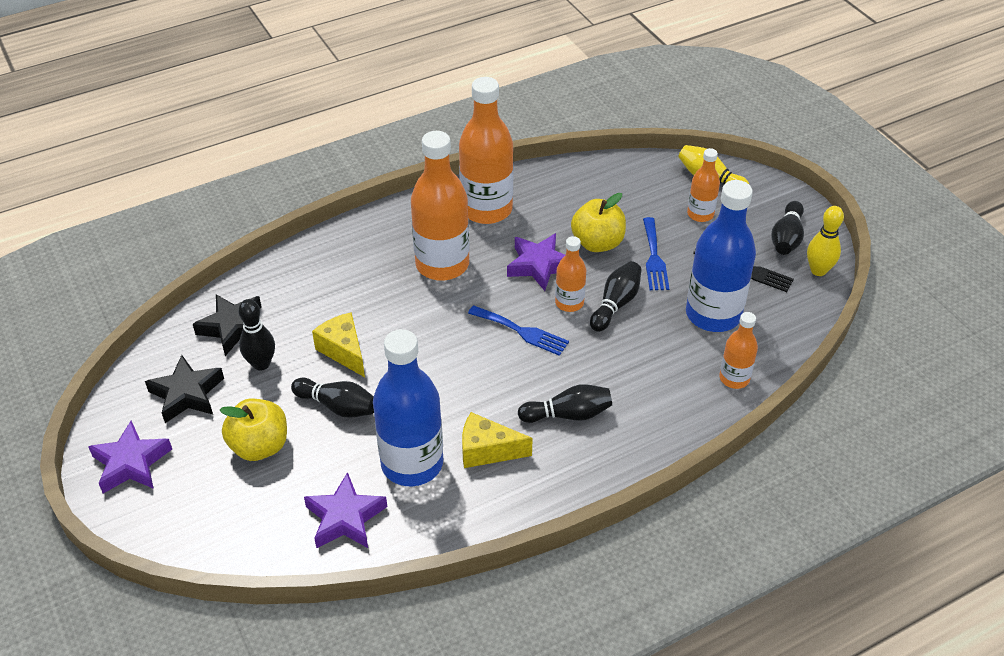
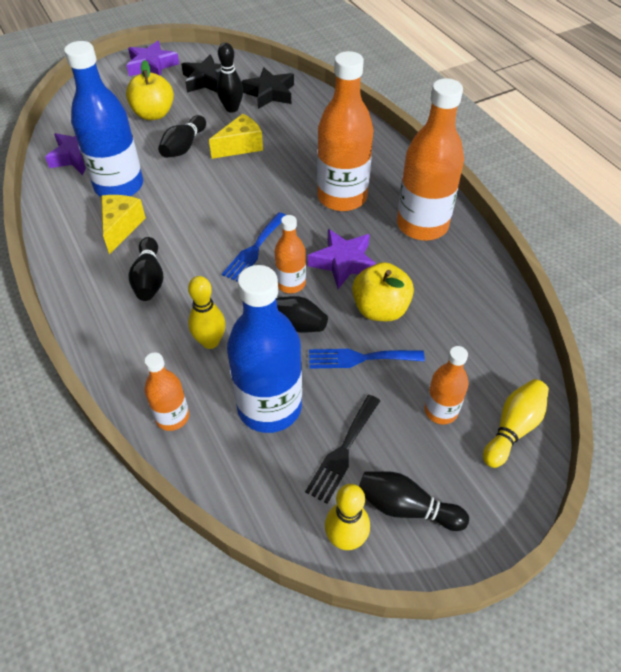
camera: 90 degrees right, 5 degrees up
(647, 358) = (210, 342): none -> yellow bowling pin

